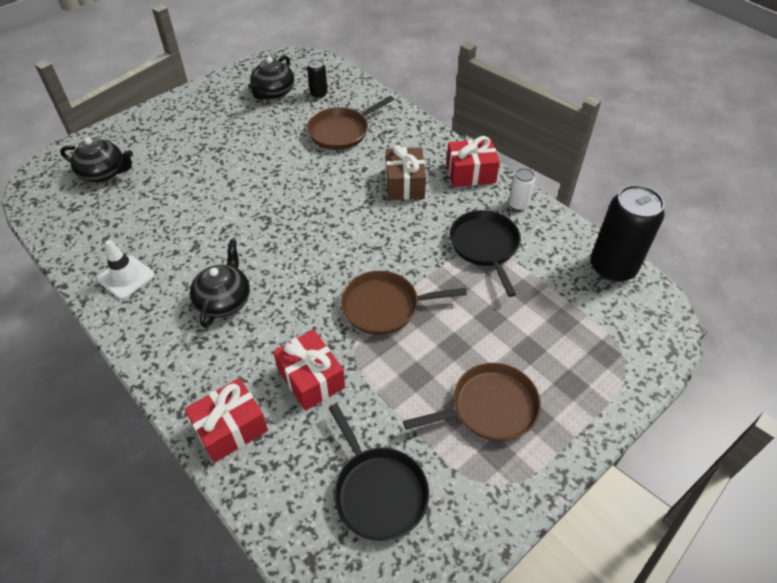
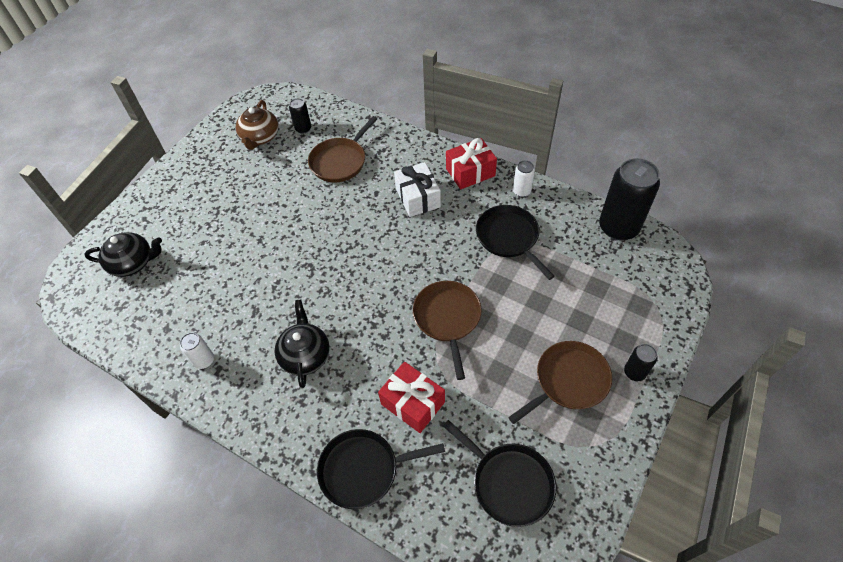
camera: 15 degrees left, 5 degrees up
(126, 277) = (204, 360): white traffic cone -> white can
(230, 428) = (363, 470): red gift -> black pan
(273, 92) = (260, 137): black teapot -> brown teapot
(384, 306) = (447, 318): brown pan -> brown pan turned 105 degrees clockwise
(404, 184) = (418, 198): brown gift -> white gift
(569, 421) = (634, 372): none -> black can

